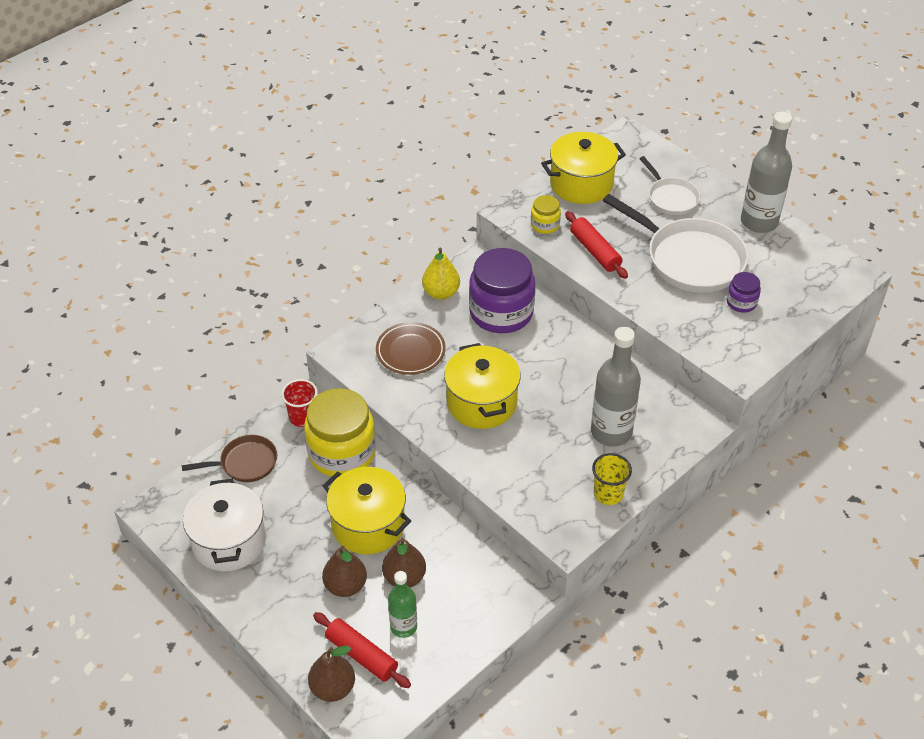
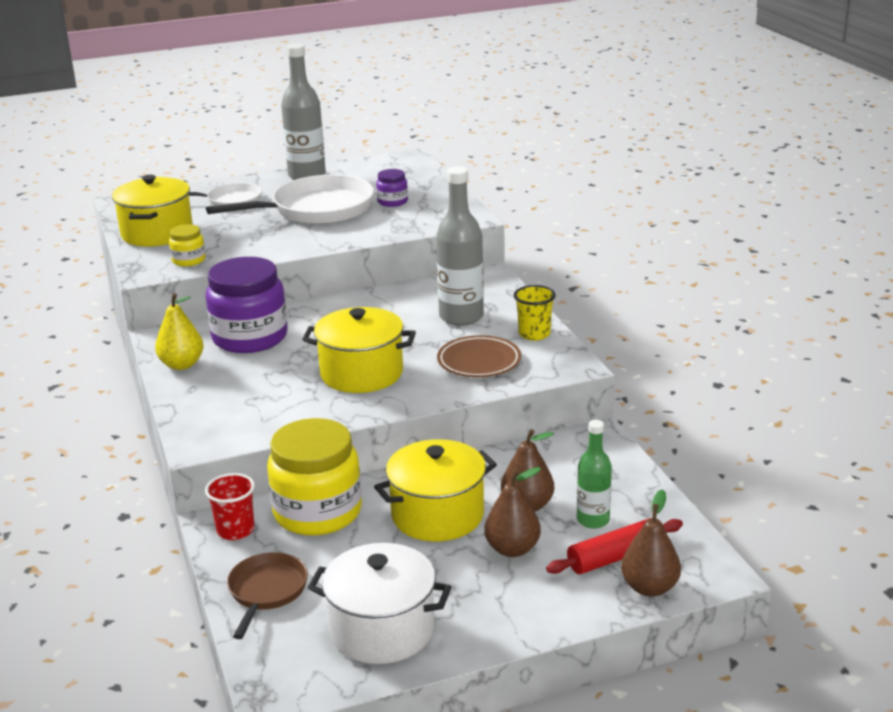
camera: 65 degrees left, 20 degrees down
(410, 351) = (246, 399): brown plate -> brown plate (479, 362)
(595, 251) = (255, 245): red rolling pin -> none

